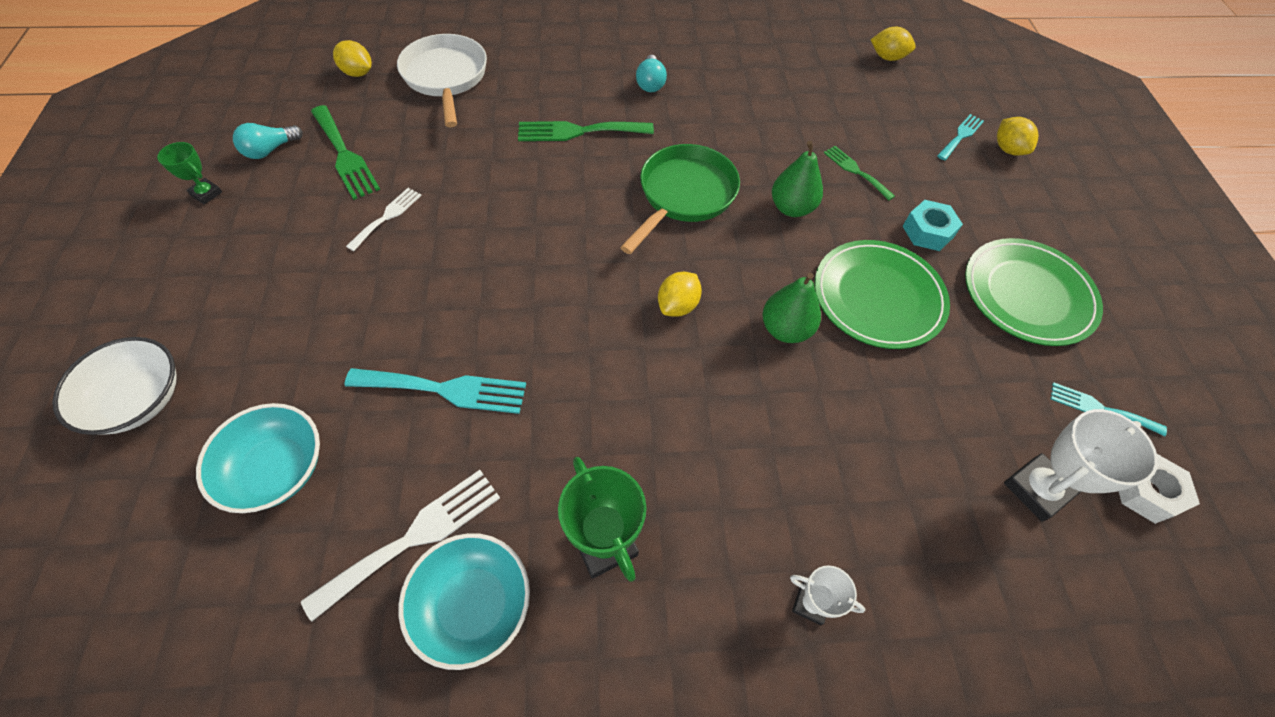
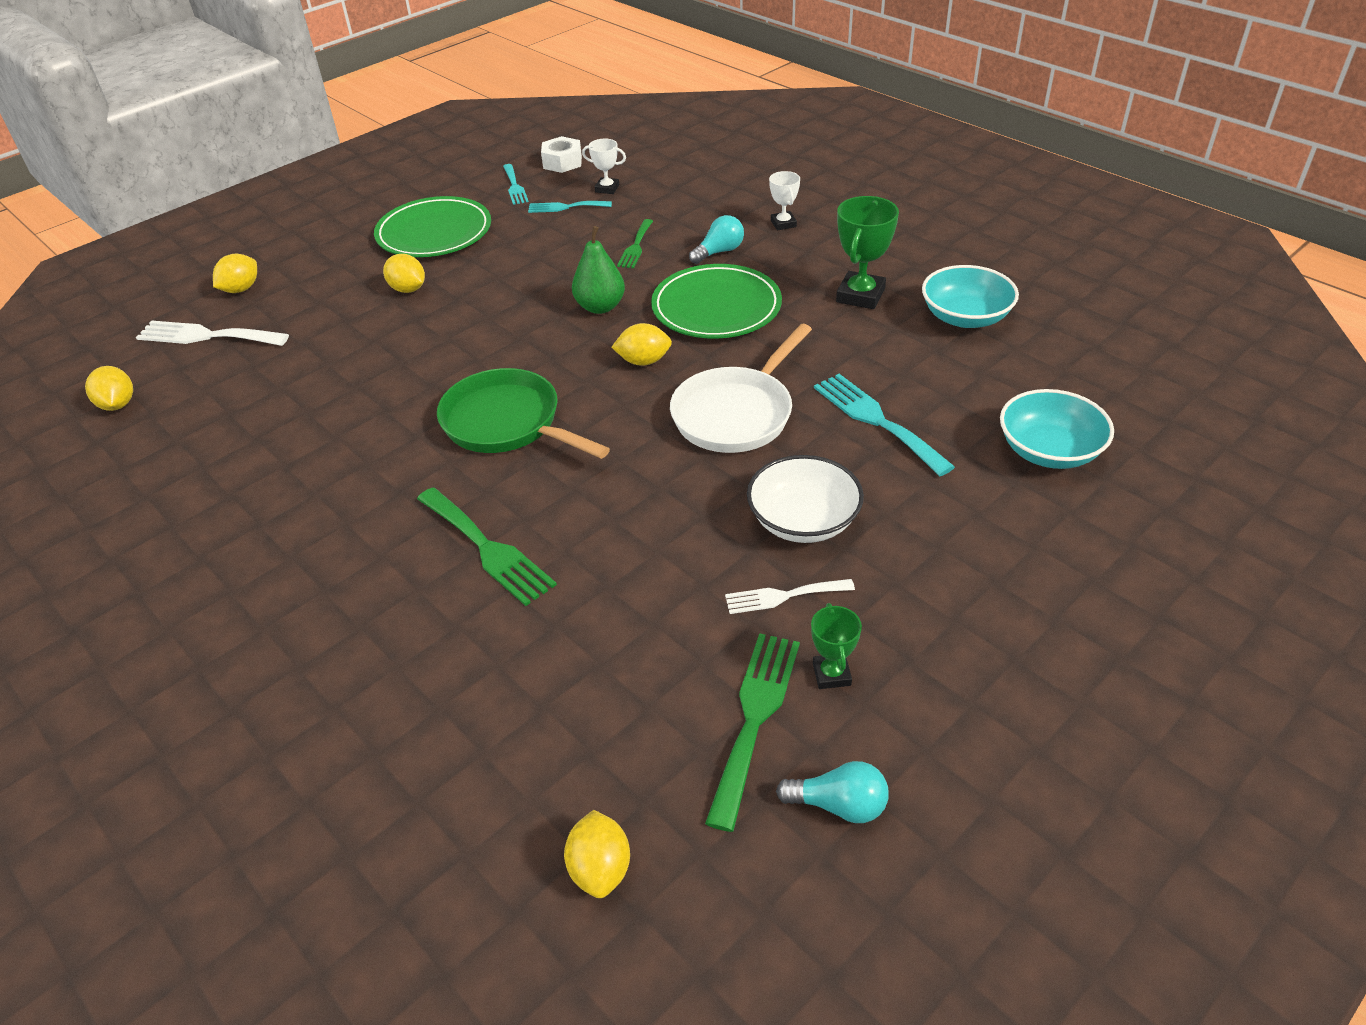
camera: 125 degrees left, 15 degrees down
(138, 400) = (1150, 575): white bowl -> white bowl (803, 521)
(206, 193) = (967, 791): green trophy -> green trophy (831, 674)
(414, 537) = (975, 361): white fork -> white fork (206, 336)
(446, 77) = (507, 751): white pan -> white pan (736, 413)
(650, 83) = (334, 548): turquoise light bulb -> turquoise light bulb (719, 252)
(684, 195) = (507, 423): green pan -> green pan turned 45 degrees clockwise
(791, 208) = (454, 360): green pear -> none
(855, 171) = (360, 349): green fork -> green fork (636, 246)
(878, 297) = (514, 284): green plate -> green plate (716, 307)
(927, 232) = (408, 289): turquoise nut -> yellow lemon
(961, 136) = (241, 316): turquoise fork -> turquoise fork (565, 207)
(1037, 489) = (607, 188): white trophy -> white trophy, size x0.58

